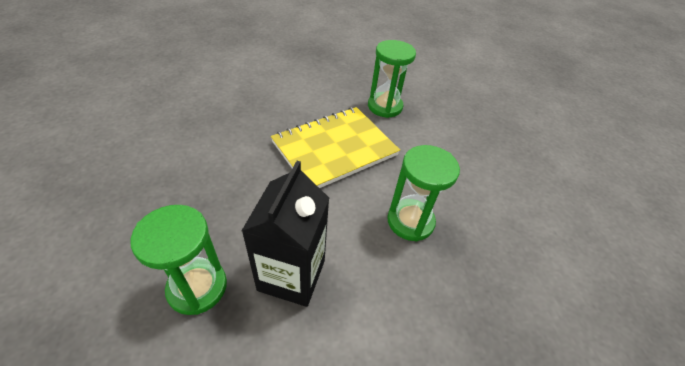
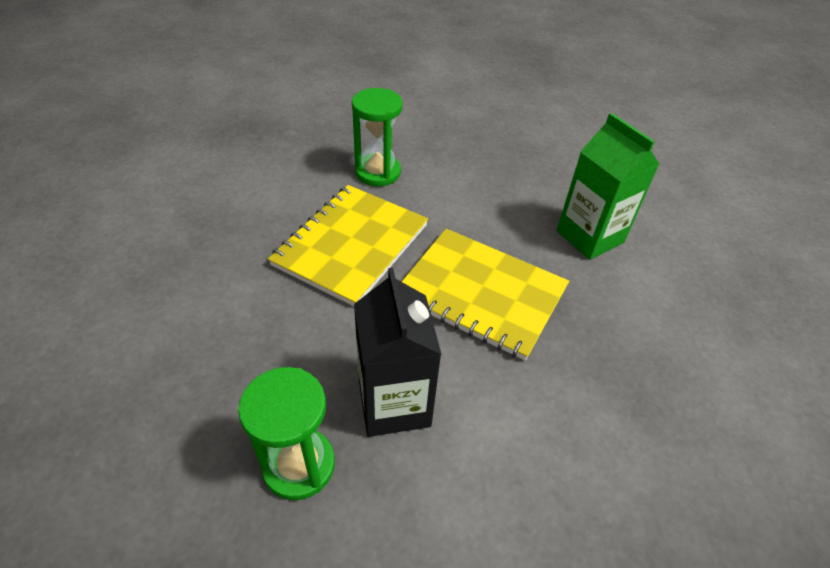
camera: 25 degrees left, 0 degrees up
(410, 221) = (481, 293): green hourglass -> yellow notebook
(531, 213) = (589, 237): none -> green carton

